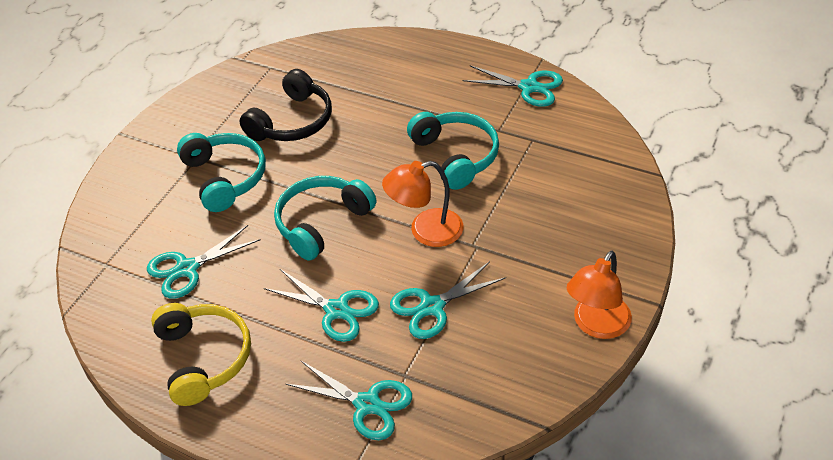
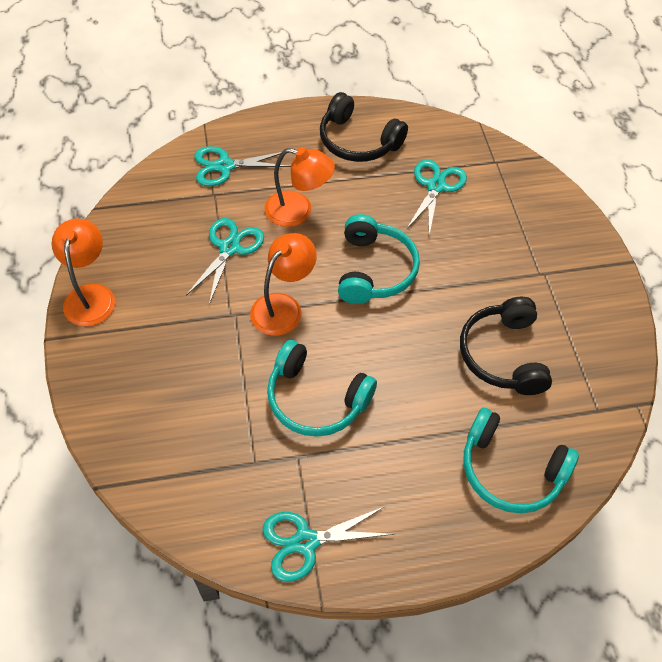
camera: 140 degrees right, 10 degrees up
(204, 358) = (357, 141): yellow headphones -> black headphones
(225, 177) = (494, 268): turquoise headphones -> turquoise headphones (510, 470)
(337, 310) = (298, 211): turquoise scissors -> orange lamp

